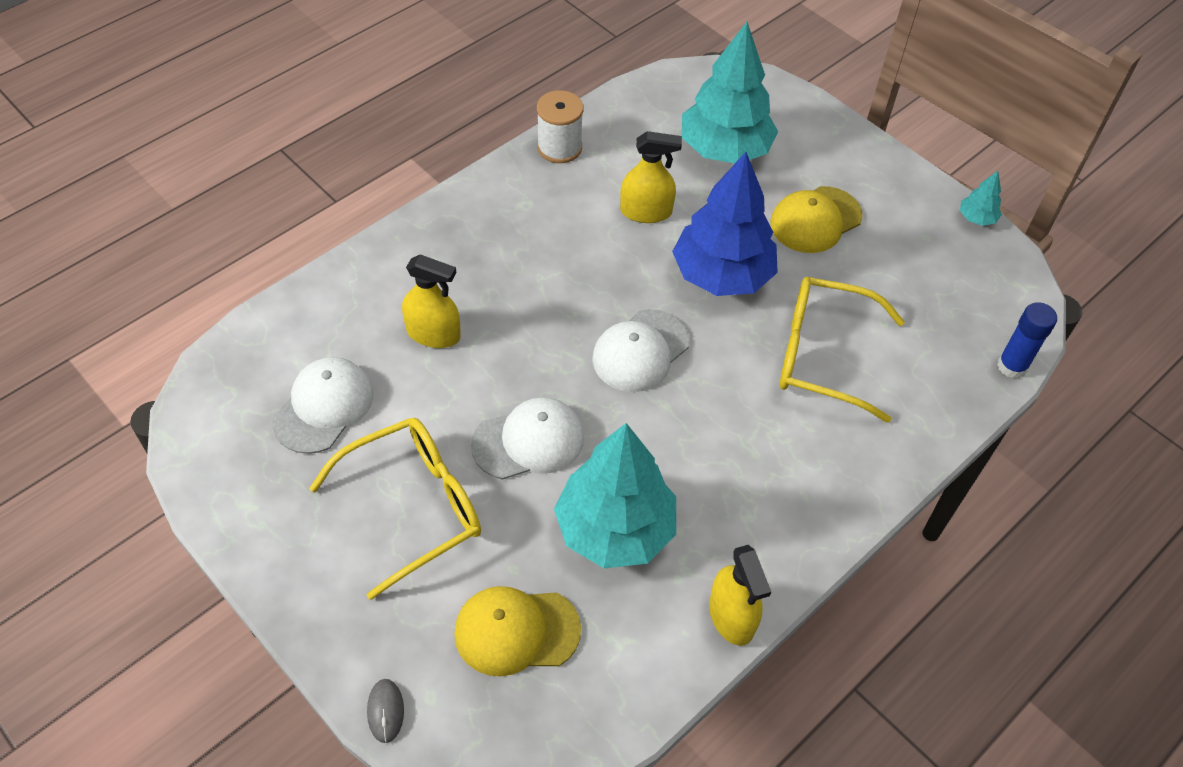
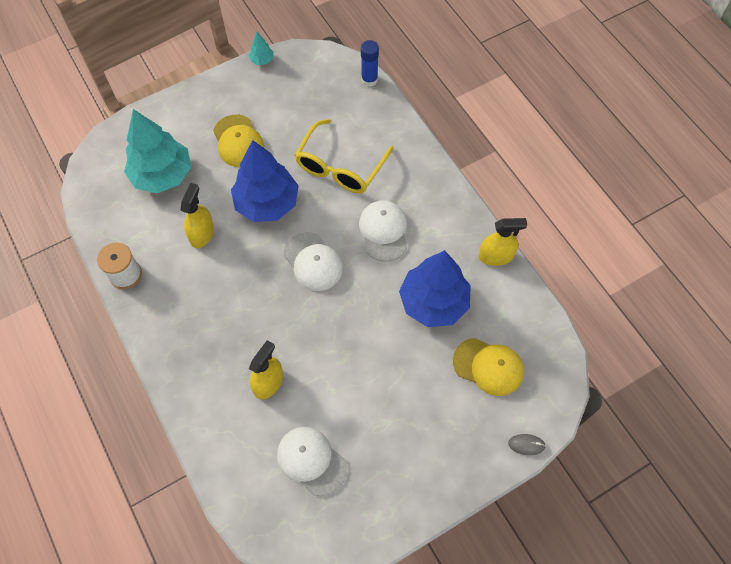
camera: 75 degrees left, 10 degrees up
(414, 506) = (398, 412): yellow glasses -> none
(516, 631) = (488, 366): yellow cap -> yellow cap turned 75 degrees counterclockwise
(528, 441) = (365, 338): white cap -> white cap (383, 231)
(615, 529) = (433, 302): turquoise tree -> blue tree

